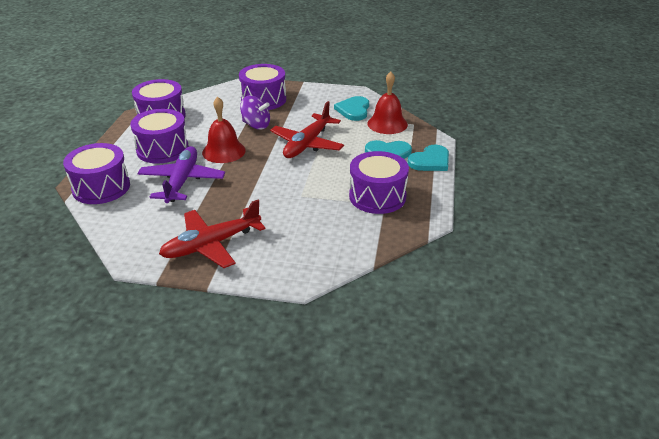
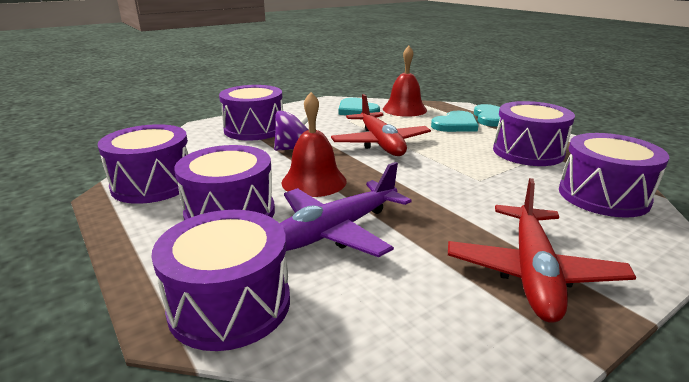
camera: 45 degrees left, 10 degrees down
(182, 181) = (335, 231): purple plane -> purple plane turned 90 degrees counterclockwise
(339, 242) = (603, 196): none -> purple drum

